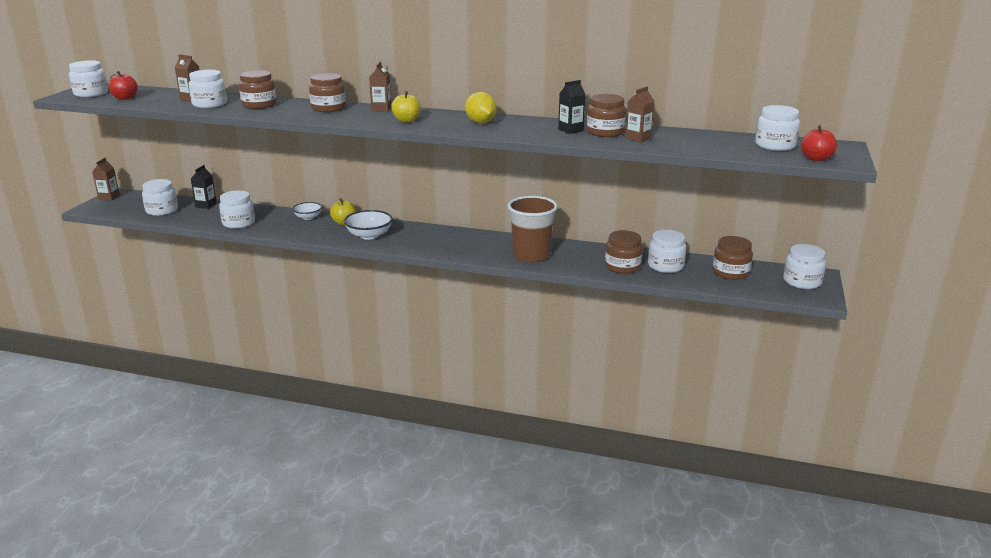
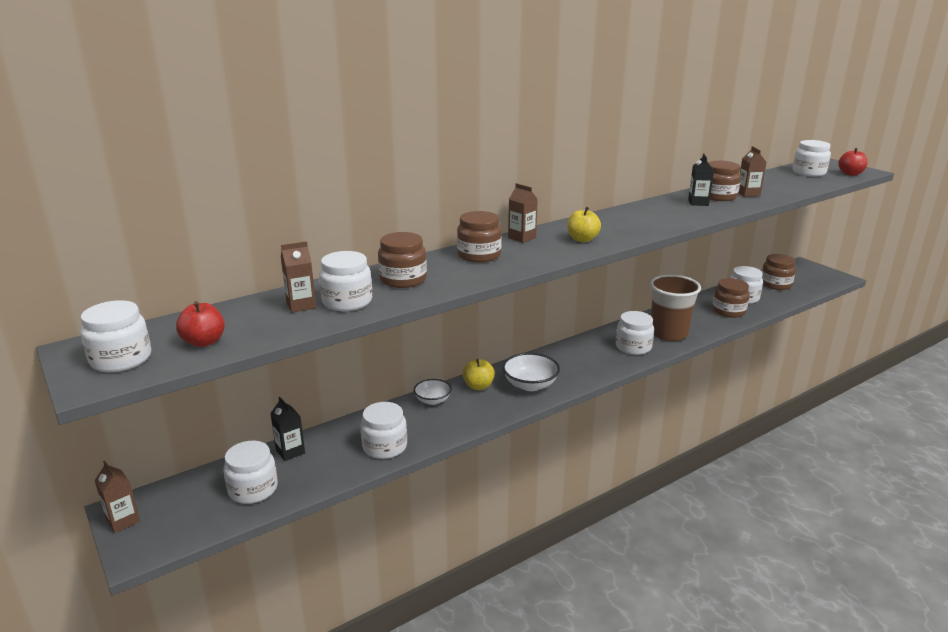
camera: 50 degrees left, 0 degrees up
(480, 122) = (631, 219): yellow lemon -> none
(802, 282) = (810, 272): white jar -> white jar (633, 347)

